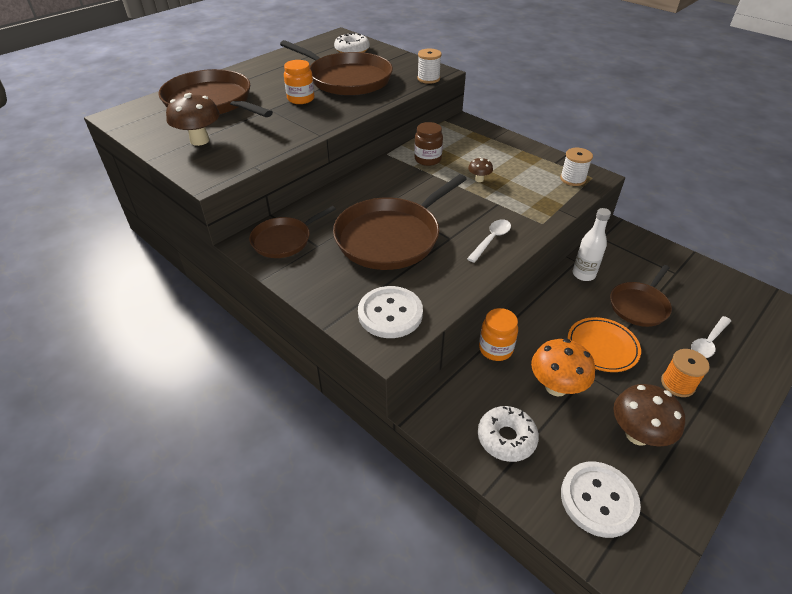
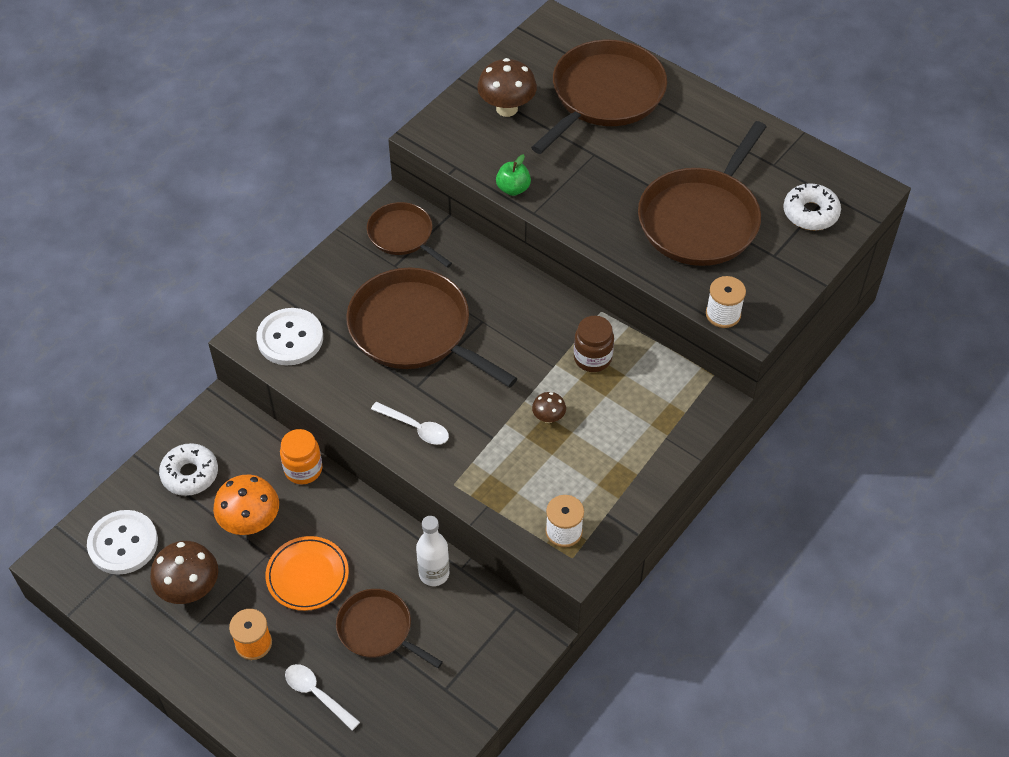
camera: 85 degrees right, 10 degrees up
(291, 142) = (513, 189): none -> green apple
(301, 99) = (628, 179): orange jar -> none

